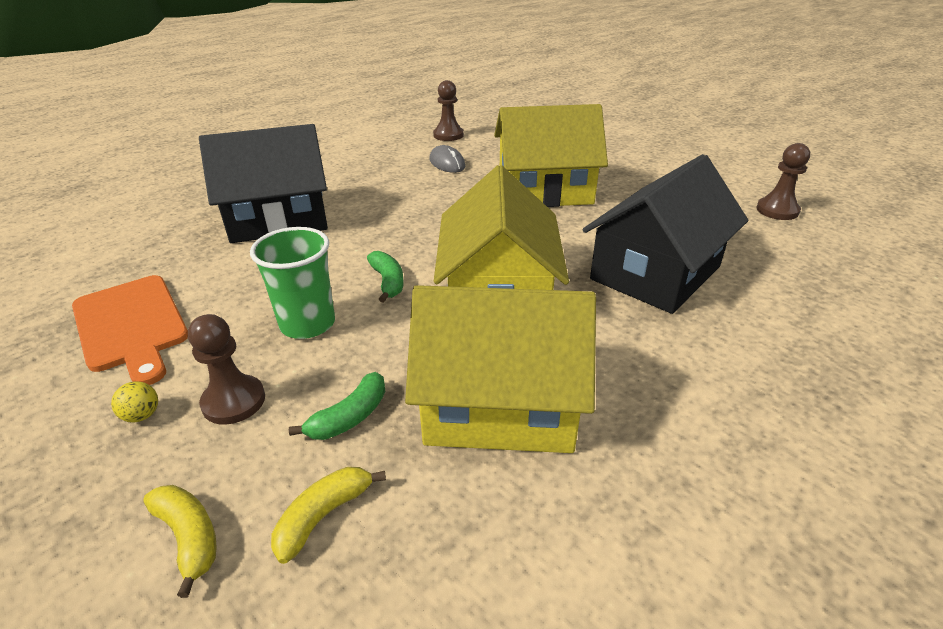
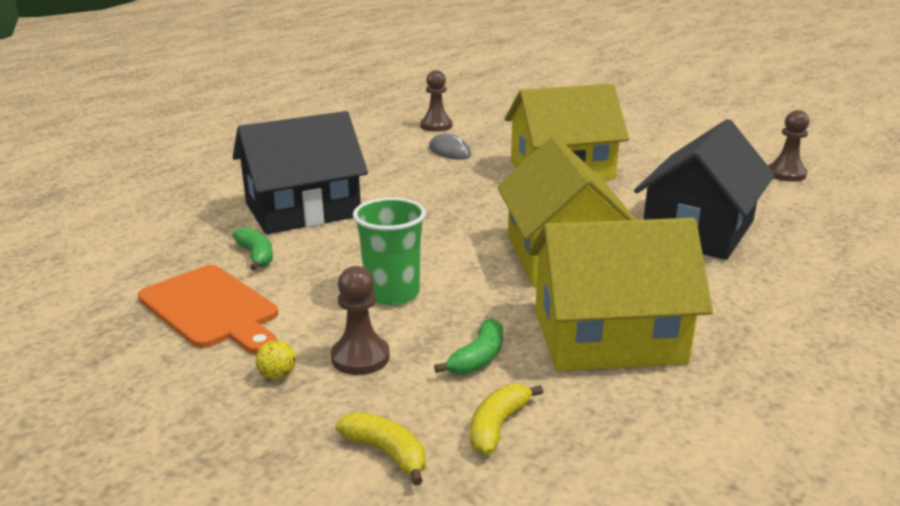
camera: 10 degrees left, 10 degrees down
(388, 282) = (450, 255): green banana -> green banana (256, 256)

